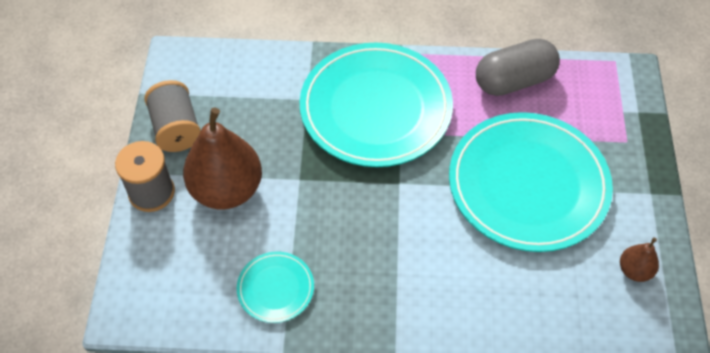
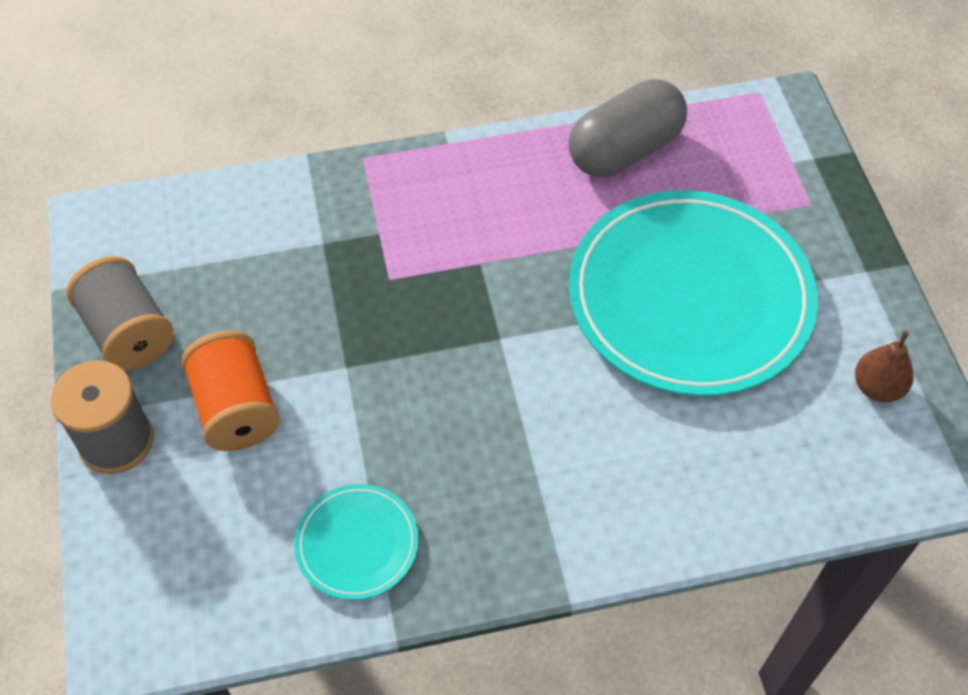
camera: 15 degrees left, 0 degrees up
(227, 189) = (236, 409): brown pear -> orange spool
(376, 108) = (432, 234): turquoise plate -> none

